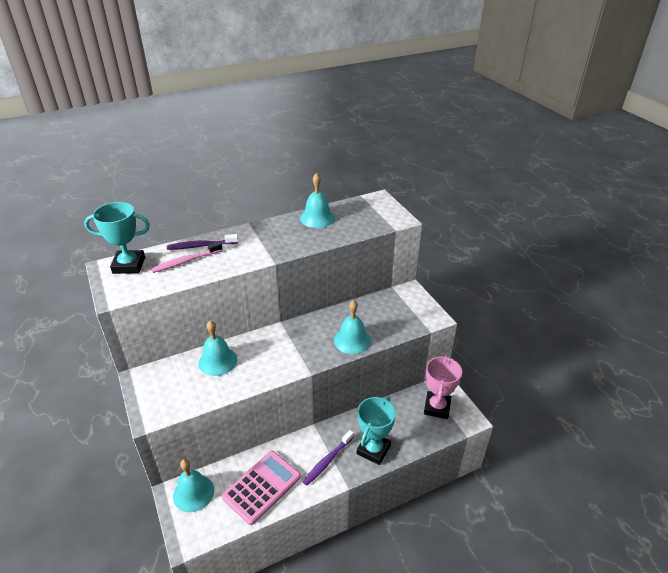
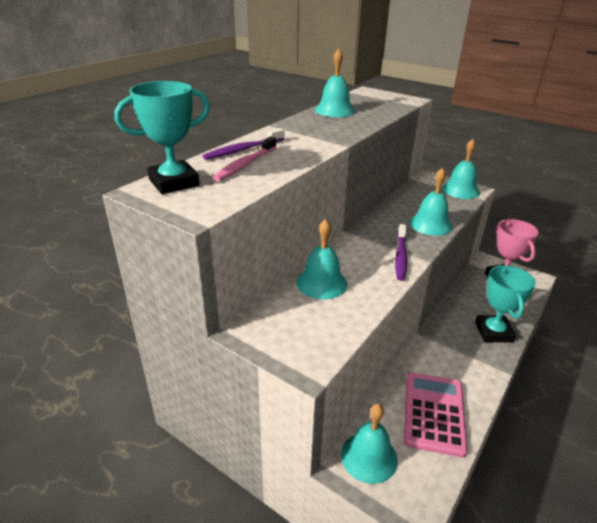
camera: 30 degrees left, 5 degrees down
(327, 461) = (466, 359): purple toothbrush -> purple toothbrush (401, 256)
(421, 314) = (460, 190): none -> turquoise bell

